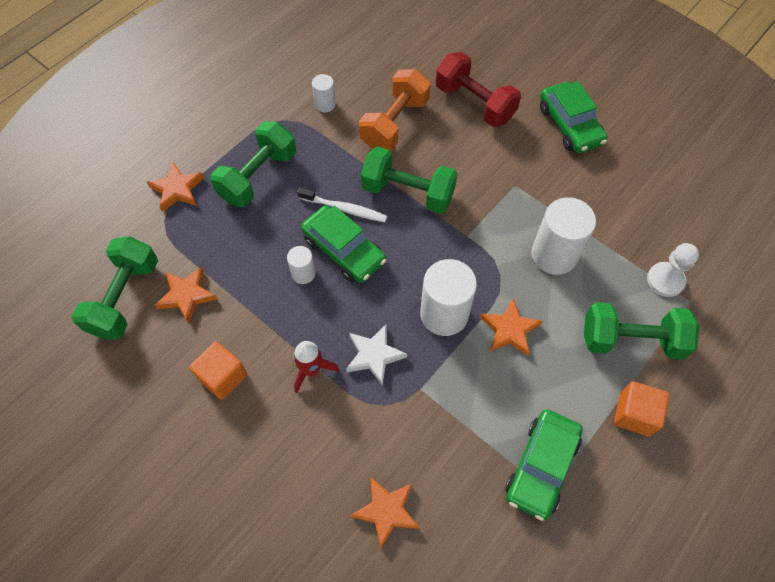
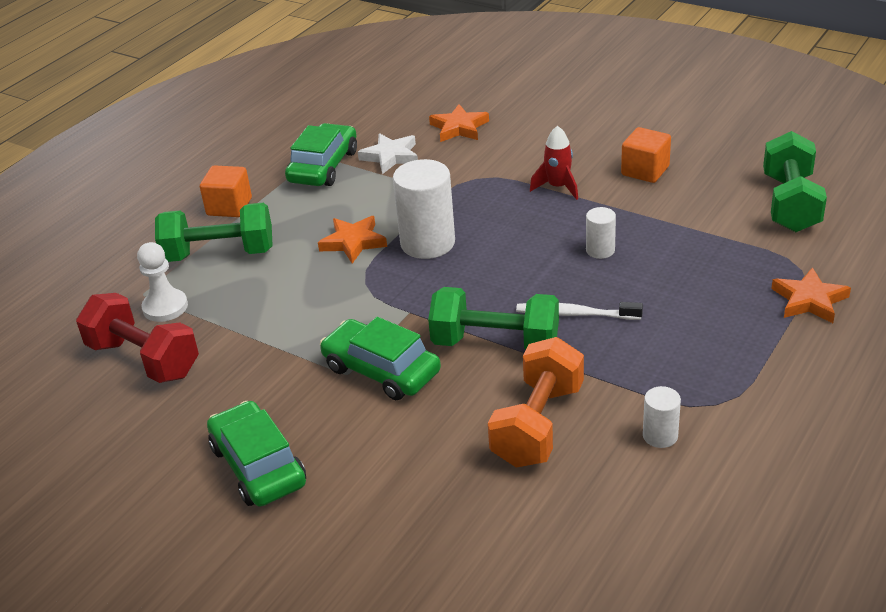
camera: 175 degrees right, 25 degrees down
(187, 295) = (723, 215): orange star -> none
(258, 176) = (710, 330): green dumbbell -> none
(344, 250) = (560, 276): green car -> green car (381, 370)
(374, 355) = (496, 205): white star -> white star (390, 156)
(474, 103) = (414, 475): red dumbbell -> red dumbbell (144, 359)
(554, 255) = (298, 310): white cylinder -> none

